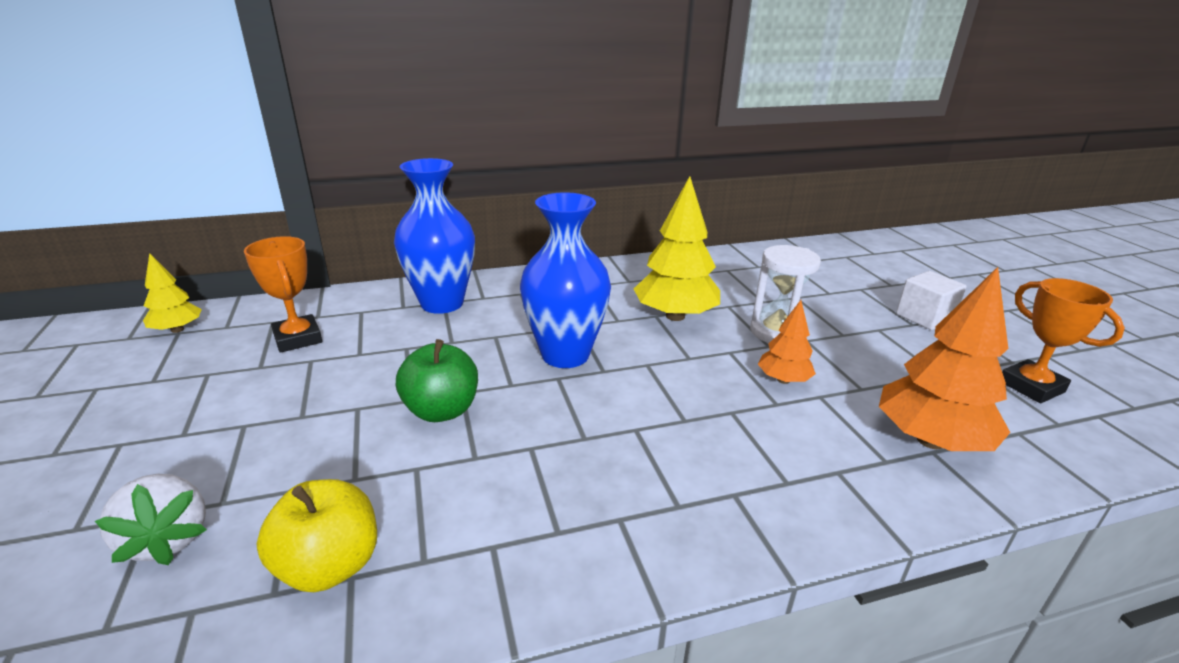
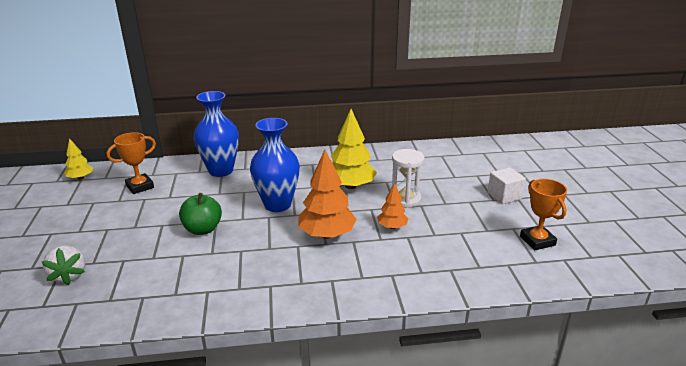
camera: 10 degrees right, 0 degrees up
(298, 338) = (140, 186): orange trophy -> orange trophy turned 75 degrees clockwise
(329, 566) = (134, 292): yellow apple -> none
(930, 440) = (453, 264): orange tree -> orange tree (327, 234)

